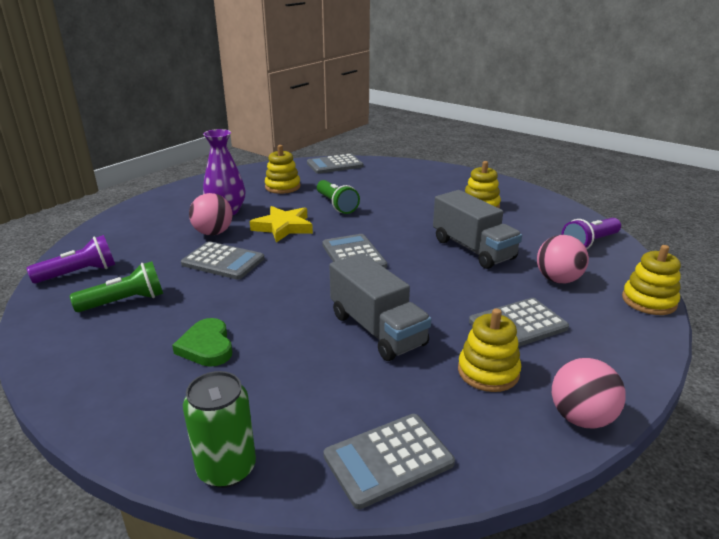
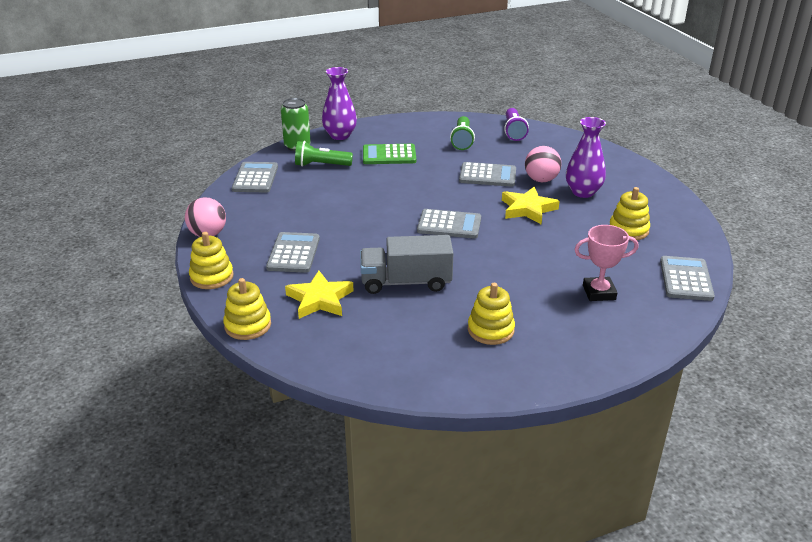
camera: 120 degrees right, 5 degrees up
(150, 430) = (340, 135): none -> purple vase
(206, 346) = (389, 155): green heart -> green calculator
(223, 261) = (487, 175): grey calculator -> grey calculator turned 135 degrees counterclockwise
(336, 205) = (558, 246): green flashlight -> green flashlight (321, 165)
(377, 329) = (347, 204): grey truck -> none
(385, 184) = (599, 292): none -> pink trophy
(488, 372) = (270, 224): yellow stacking toy -> yellow stacking toy (212, 277)
(558, 280) = (319, 299): pink ball -> yellow star
(589, 243) = (351, 354): purple flashlight -> none

